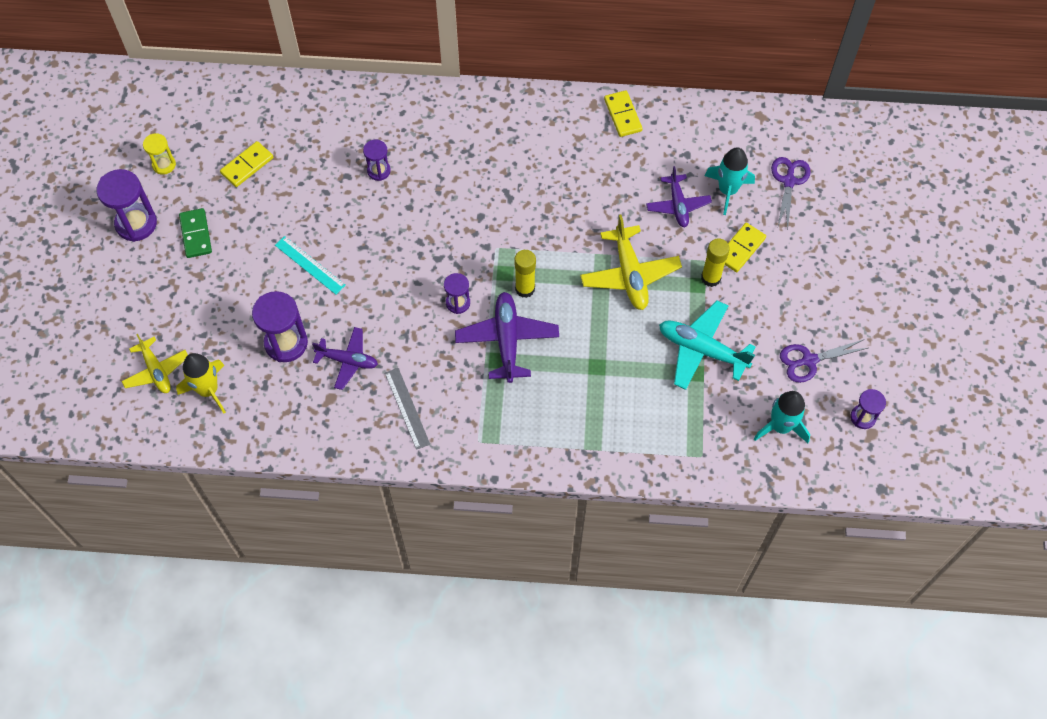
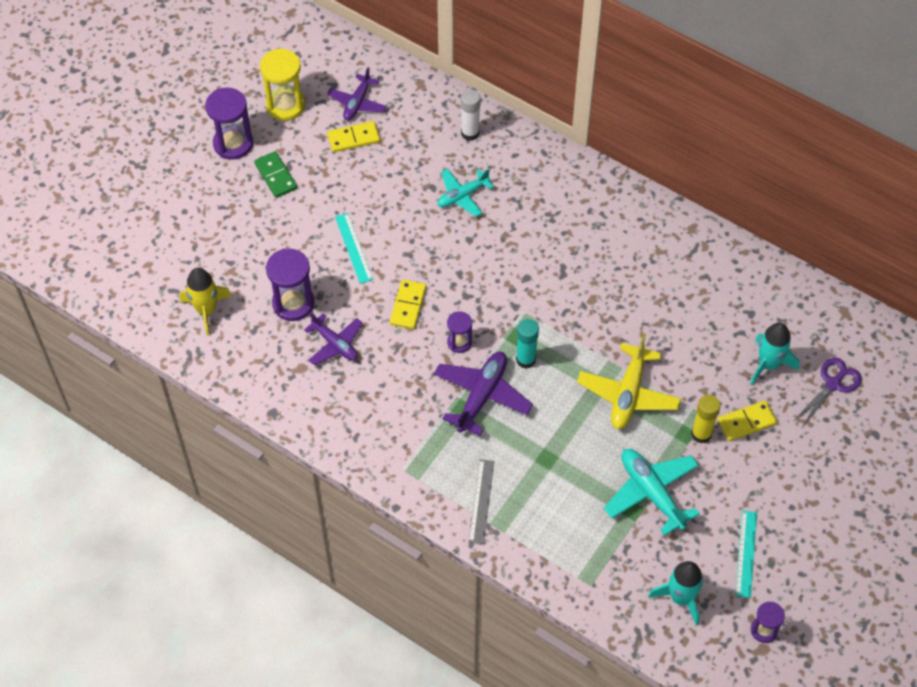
camera: 30 degrees right, 5 degrees down
(156, 371) = (175, 273): yellow plane -> none
(164, 165) = (285, 105): yellow hourglass -> yellow hourglass, size x1.73
(196, 234) = (275, 176): green domino -> green domino turned 45 degrees counterclockwise
(350, 111) = (470, 133): none -> white glue stick
(378, 171) = (462, 196): purple hourglass -> turquoise plane
(407, 408) = (359, 409): grey ruler -> grey ruler (481, 501)
(525, 289) = (526, 359): yellow glue stick -> turquoise glue stick
(623, 115) = (713, 250): yellow domino -> yellow domino (408, 306)
(678, 205) = (712, 354): purple plane -> purple plane (357, 103)
(809, 360) = (746, 553): purple scissors -> turquoise ruler

